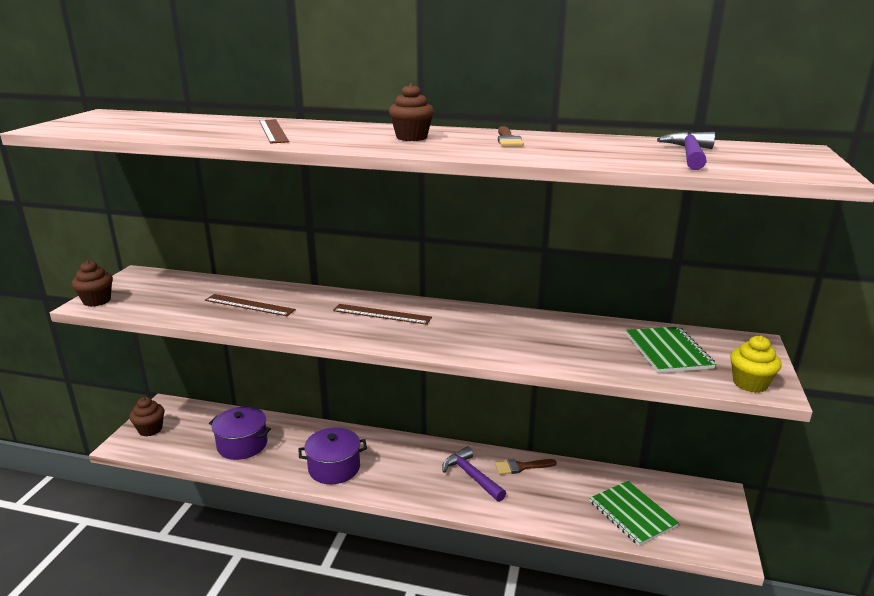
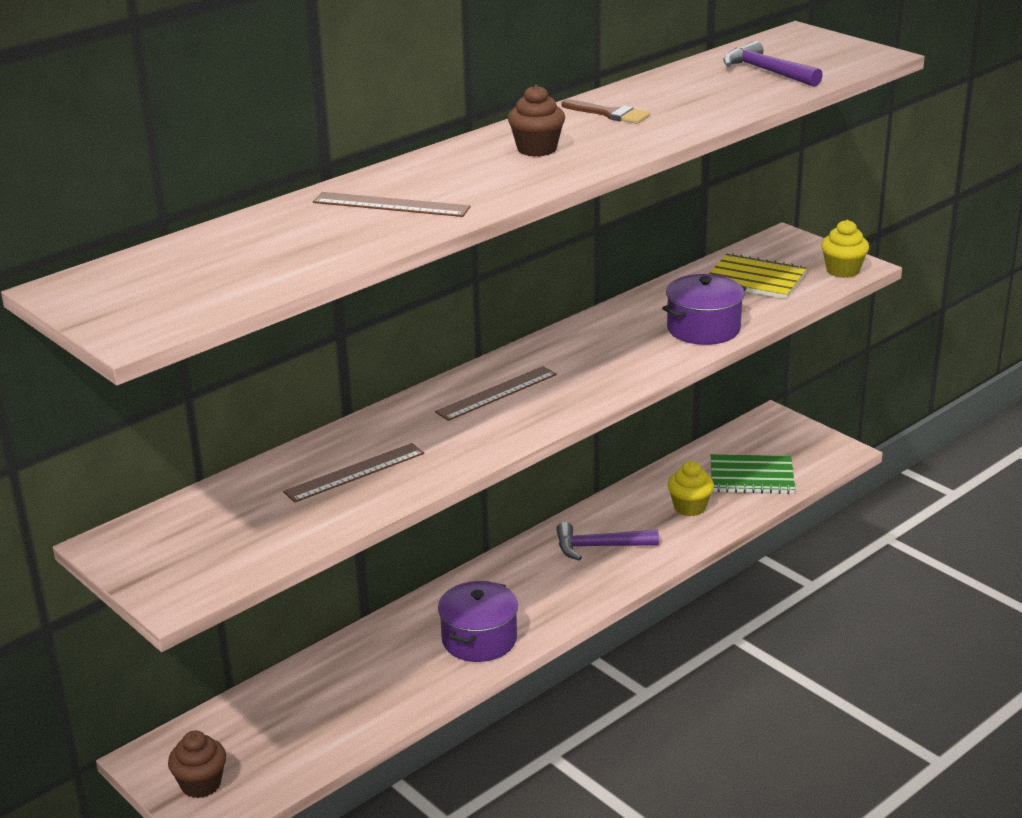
camera: 55 degrees left, 5 degrees up
(97, 301) = (174, 590): brown cupcake -> none
(242, 444) = (344, 703): purple pot -> purple pot (703, 328)
(521, 467) = (618, 509): brown brush -> none
(559, 498) = (689, 507): none -> yellow cupcake
(668, 351) = (755, 279): green notebook -> yellow notebook

